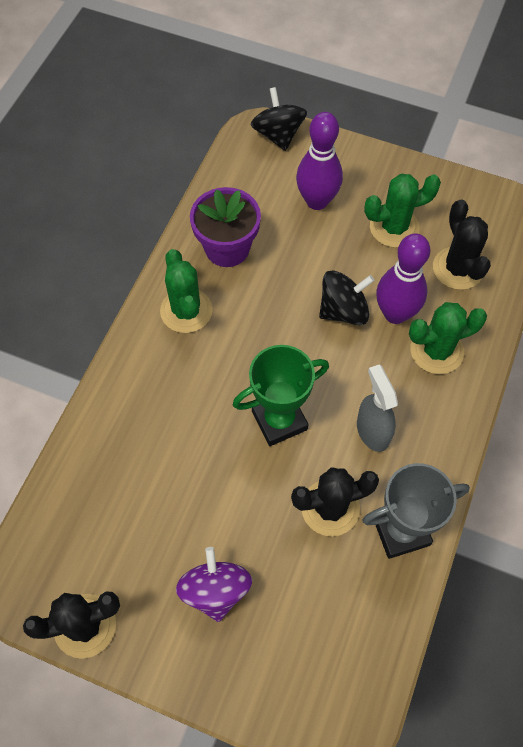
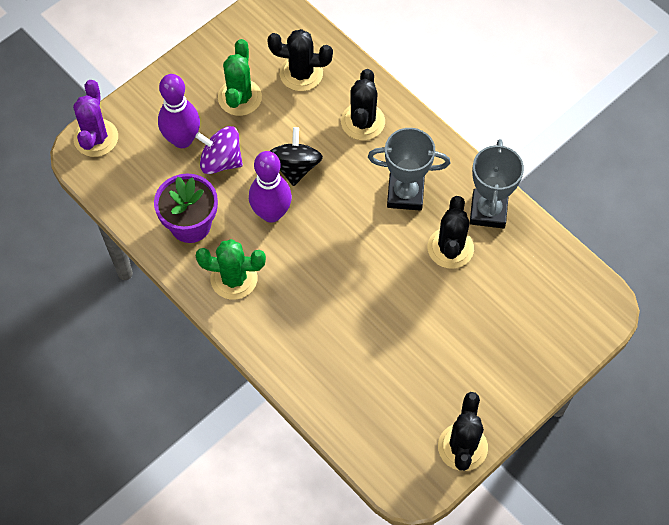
camera: 65 degrees left, 0 degrees up
(215, 590) = (476, 349): purple spinning top -> purple spinning top (221, 161)
(278, 134) = (96, 138): black spinning top -> purple cactus
(279, 420) = (365, 252): green trophy -> none
(372, 431) = (405, 194): grey spray bottle -> grey trophy
(395, 313) = (317, 133): purple bowling pin -> purple bowling pin (271, 213)
(436, 350) = (363, 122): green cactus -> black cactus

